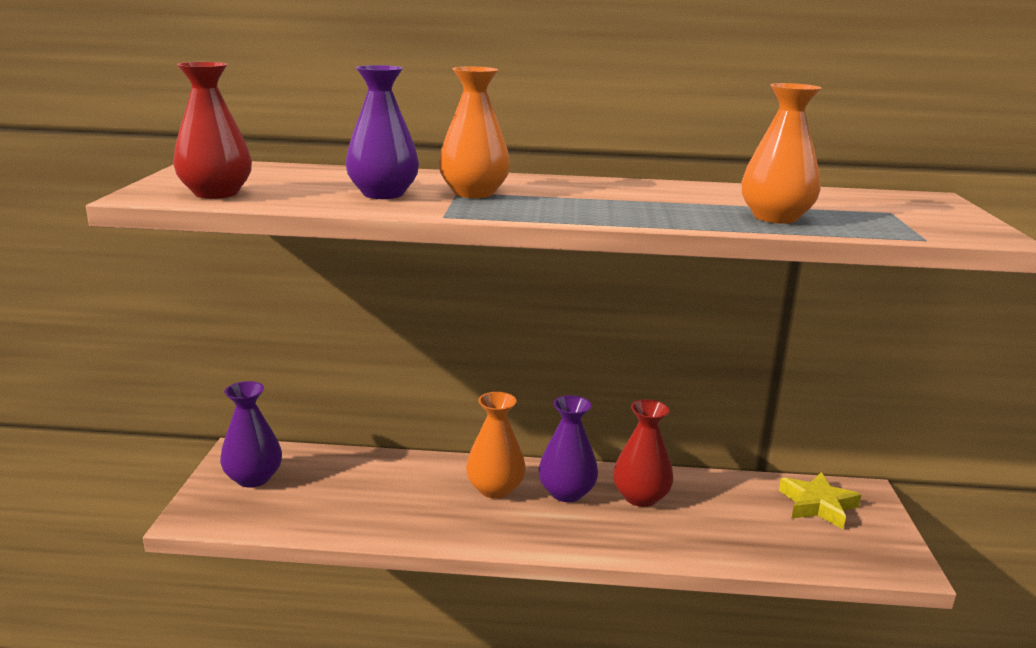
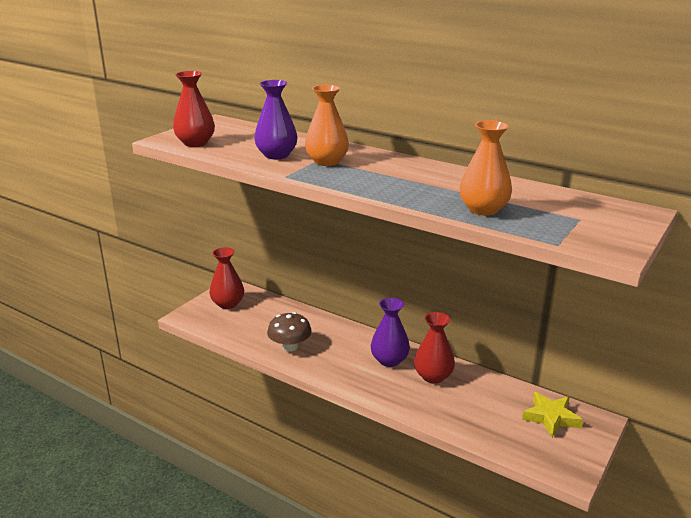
camera: 30 degrees right, 5 degrees up
(253, 478) = (228, 304): purple vase -> red vase
(410, 515) = (290, 346): none -> brown mushroom
(495, 489) = (349, 346): orange vase -> none

